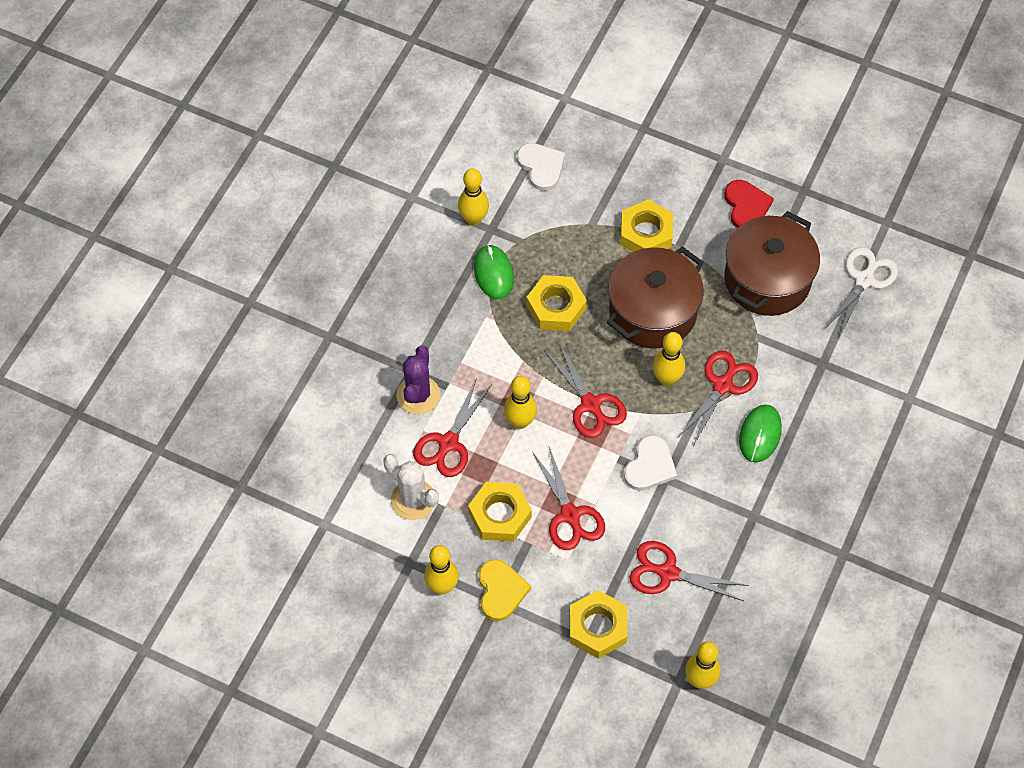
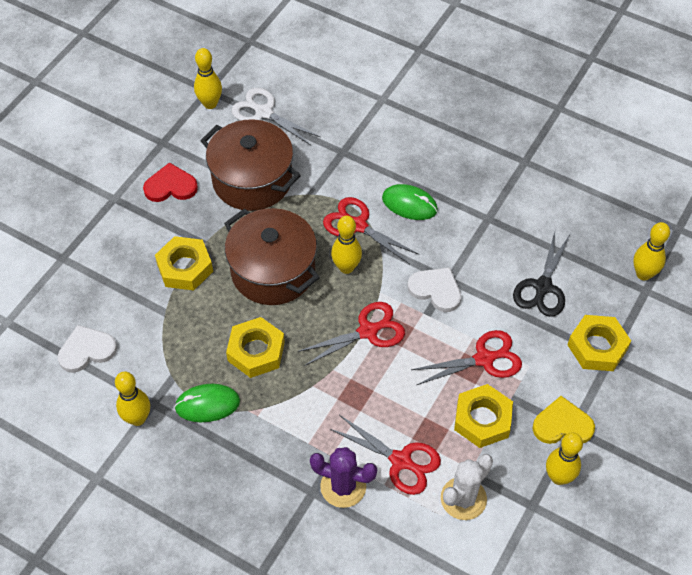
camera: 85 degrees left, 5 degrees down
(520, 421) = (381, 393): yellow bowling pin -> yellow bowling pin (210, 104)
(668, 573) = (543, 287): red scissors -> black scissors

